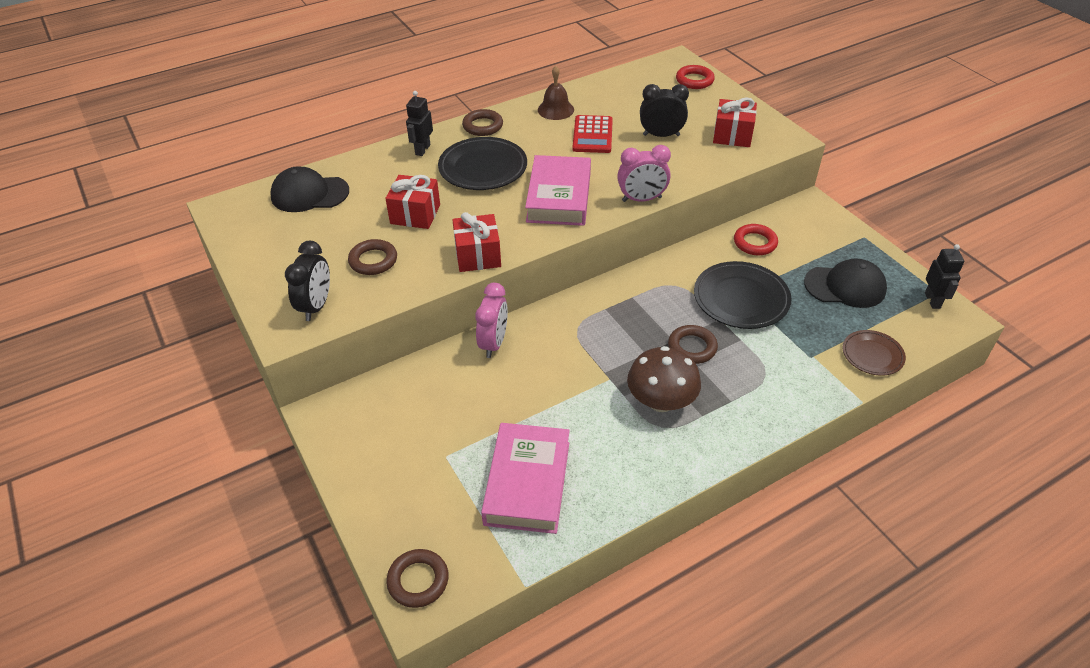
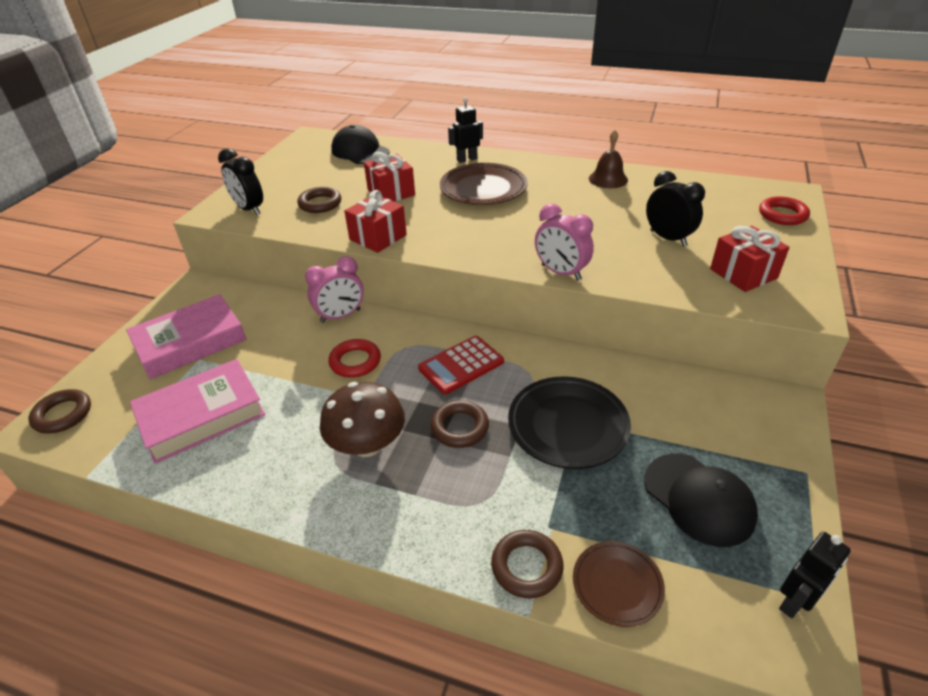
camera: 50 degrees right, 5 degrees down
(316, 306) = (249, 209): black clock -> black clock turned 75 degrees clockwise
(483, 126) = (533, 164): brown ring -> brown ring (526, 566)
(483, 168) = (483, 189): black plate -> brown plate
(558, 197) = (500, 234): pink book -> pink book (190, 342)
(592, 135) = (606, 209): red calculator -> red calculator (461, 365)
(755, 243) = (663, 392): red ring -> red ring (355, 362)

